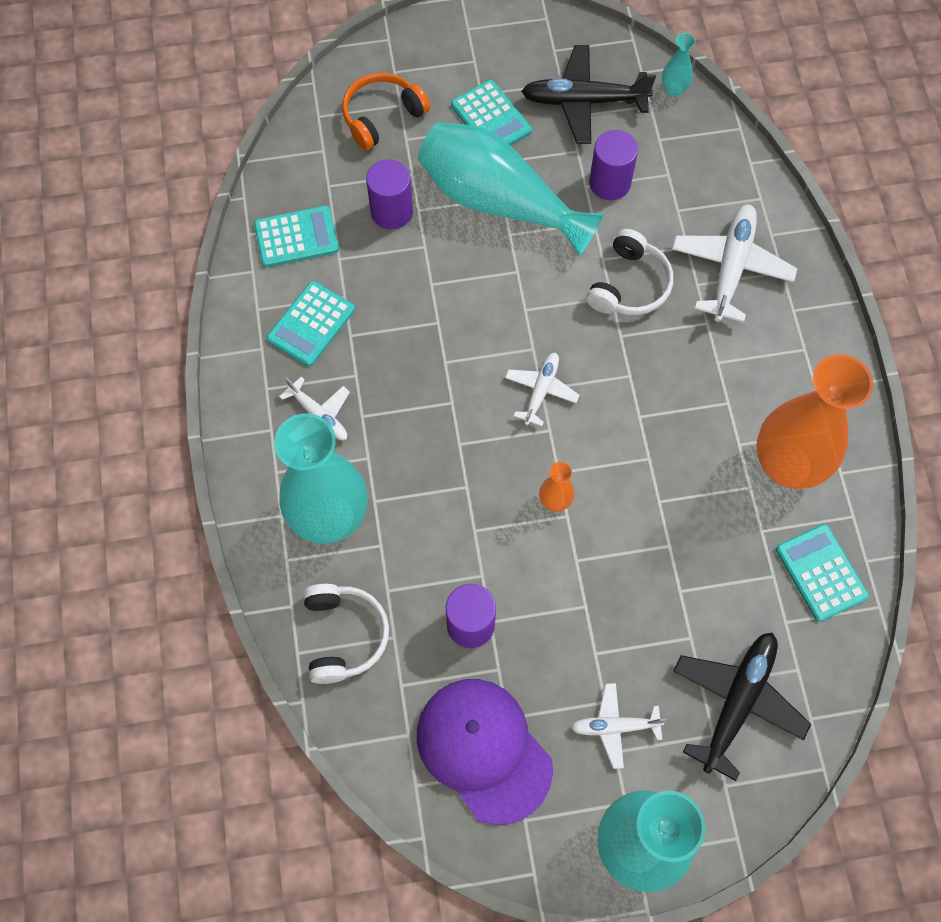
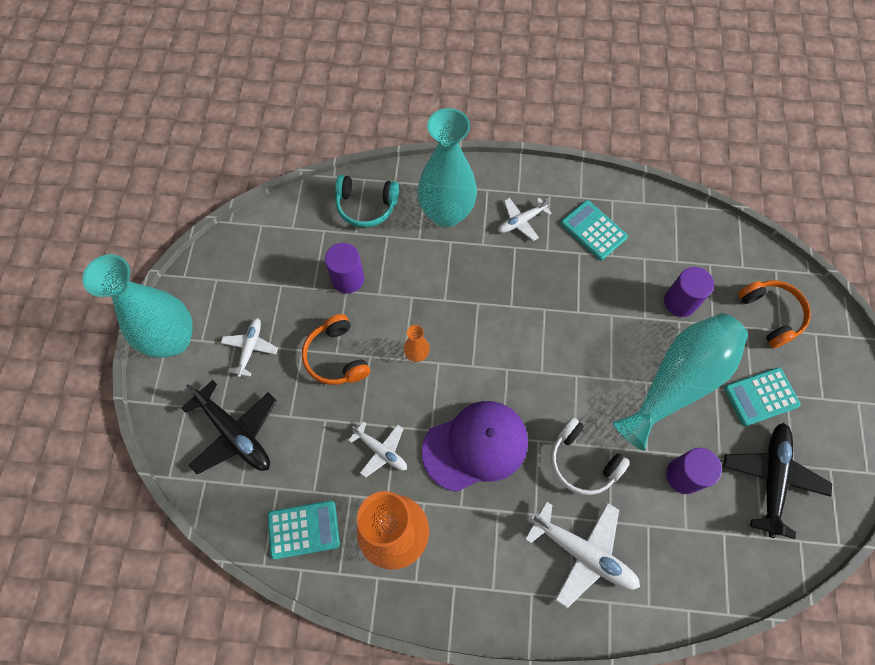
camera: 105 degrees right, 0 degrees up
(296, 237) = (667, 235): turquoise calculator -> none
(344, 635) = (366, 206): white headphones -> turquoise headphones
(484, 750) = (266, 267): purple cap -> purple cap (475, 446)
(541, 391) = (505, 368): white plane -> white plane (381, 451)
(590, 603) = (336, 357): none -> orange headphones
(673, 90) = (777, 565): turquoise vase -> none

